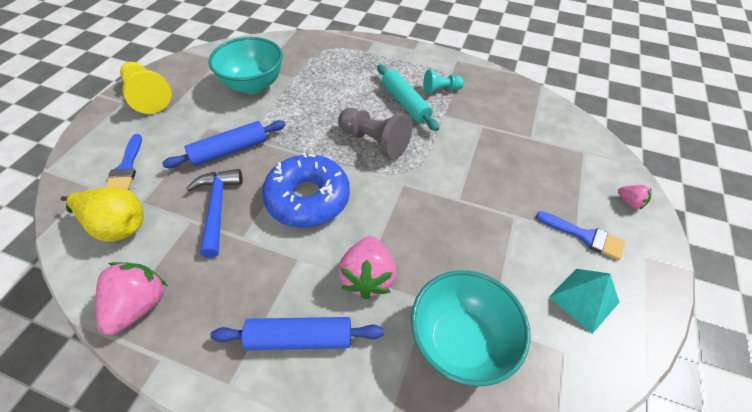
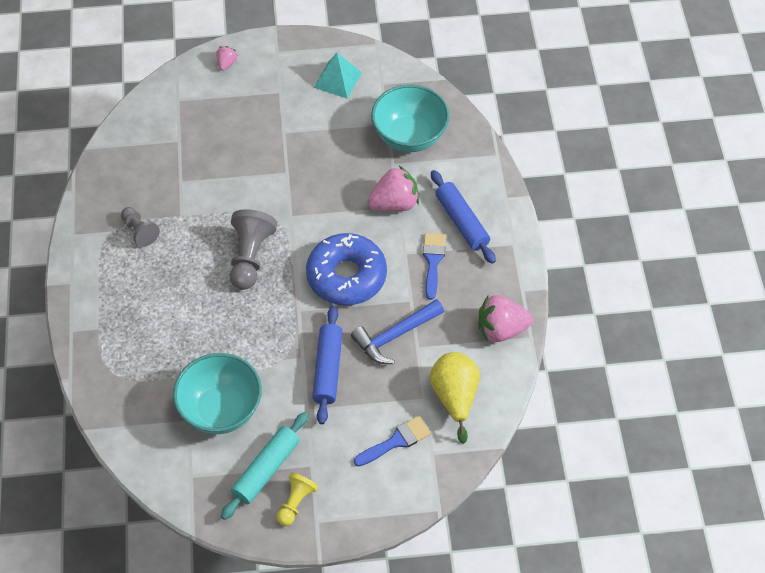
camera: 115 degrees left, 5 degrees up
(148, 97) = (295, 503): yellow pawn -> yellow pawn, size x0.60
(229, 150) = (328, 369): blue rolling pin -> blue rolling pin turned 60 degrees clockwise
(405, 103) = (178, 254): turquoise rolling pin -> turquoise rolling pin (266, 469)
(440, 90) = (140, 231): turquoise pawn -> grey pawn
(585, 236) = (279, 86): blue brush -> blue brush (433, 261)

